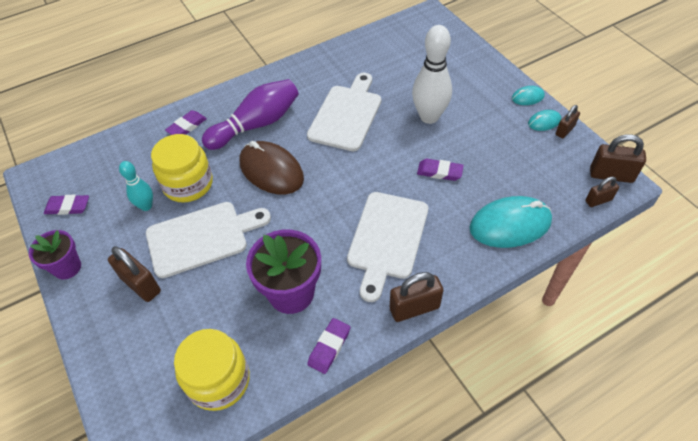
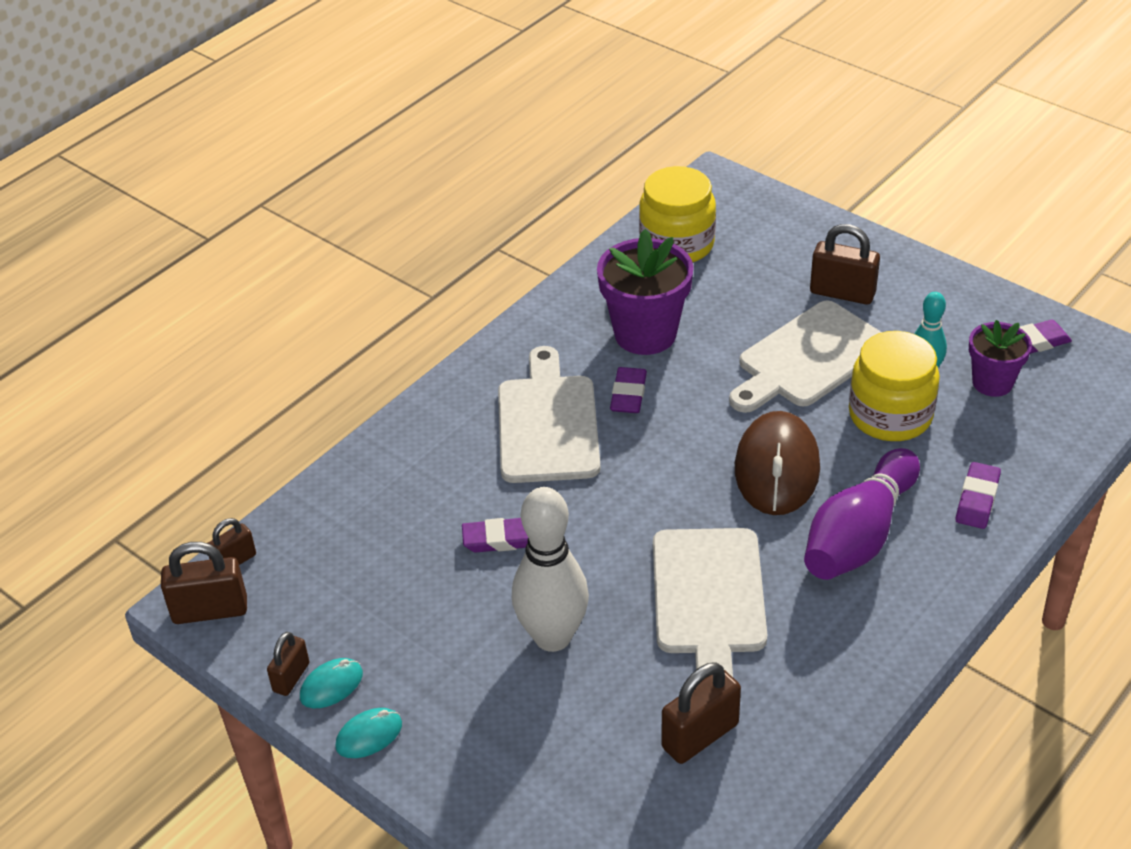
camera: 160 degrees right, 10 degrees down
(67, 267) = (954, 284): purple flower pot -> purple flower pot (992, 382)
(271, 170) = (776, 468): brown mouse -> brown mouse turned 75 degrees clockwise
(329, 347) = (569, 299): purple eraser -> purple eraser (628, 394)
(414, 308) = (480, 359): brown padlock -> brown padlock (700, 736)
(510, 225) = (371, 489): turquoise mouse -> none

